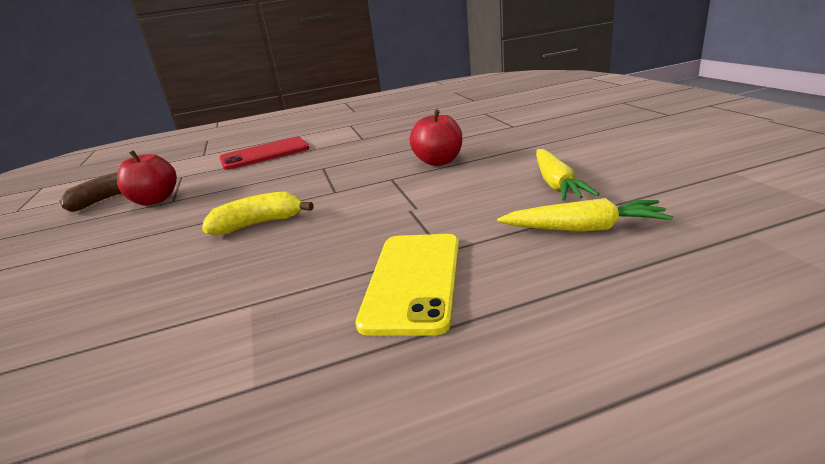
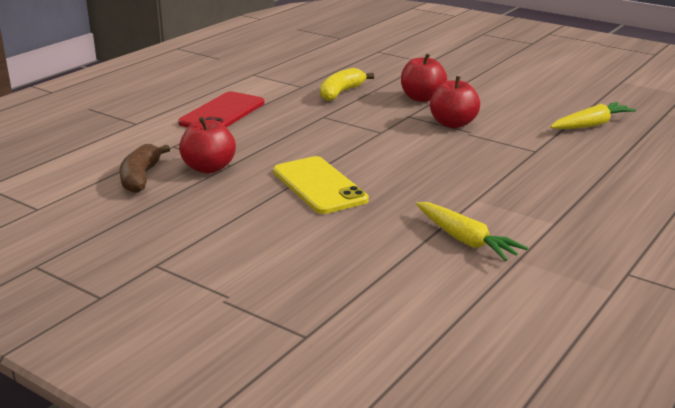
camera: 40 degrees left, 0 degrees up
(259, 224) = (370, 163): yellow banana -> yellow banana (341, 92)
(413, 281) = (547, 167): yellow phone -> yellow phone (319, 185)
(415, 195) = (453, 124): none -> red apple
(556, 184) = (535, 102): yellow carrot -> yellow carrot (465, 240)

